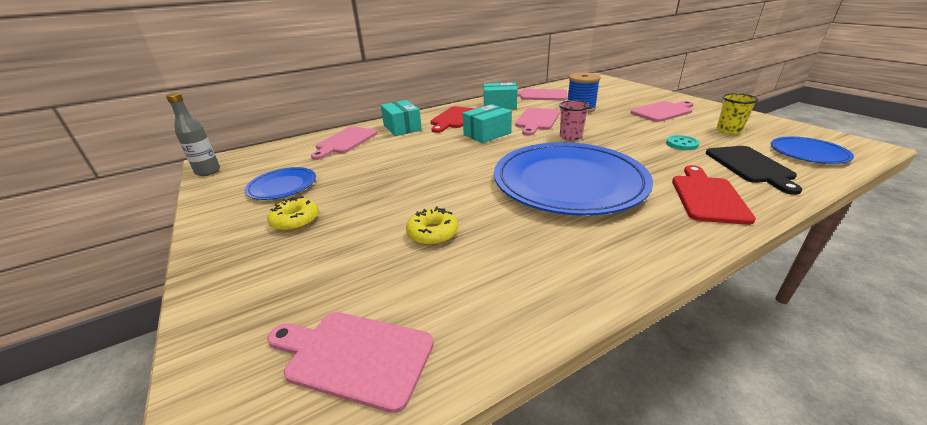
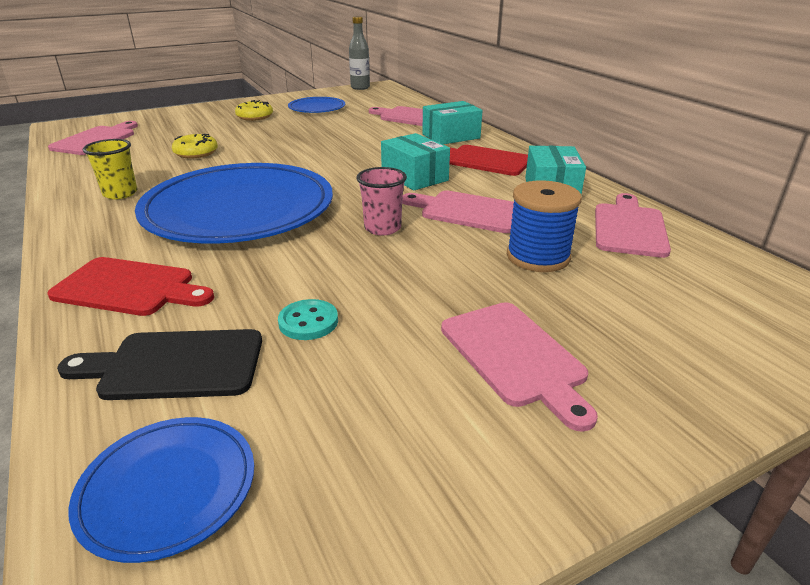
camera: 90 degrees right, 0 degrees up
(728, 131) = (354, 415): yellow cup -> yellow cup (120, 193)

